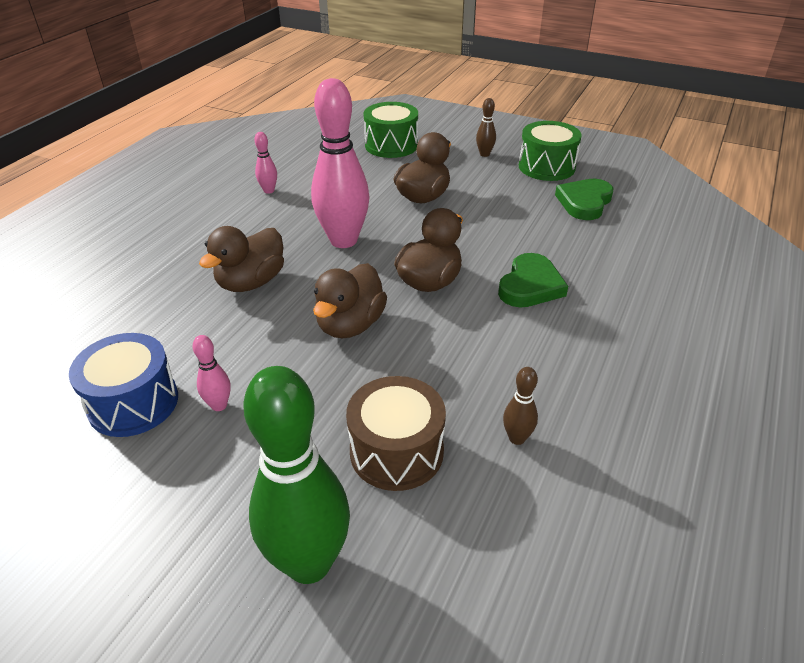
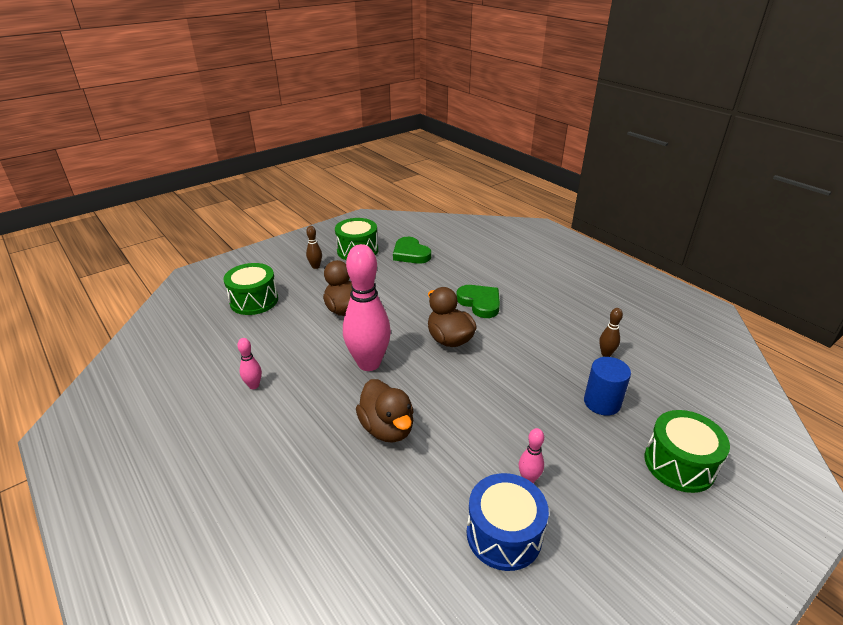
camera: 65 degrees left, 5 degrees down
(309, 563) = (679, 464): green bowling pin -> green drum
(350, 325) = (474, 388): brown duck -> none
(396, 451) = (602, 402): brown drum -> blue cylinder

